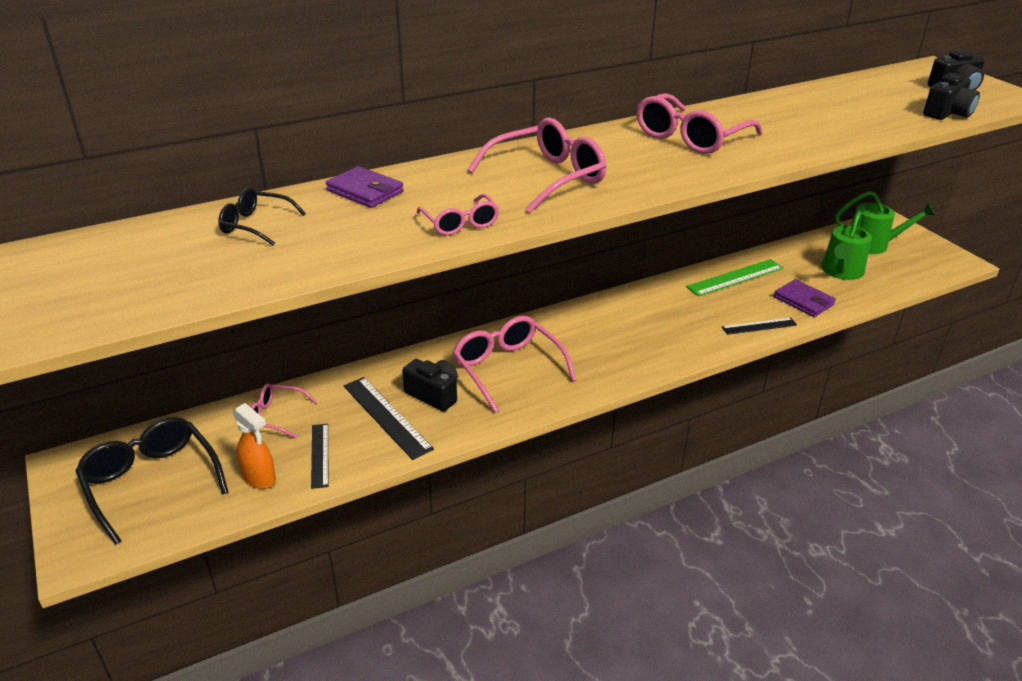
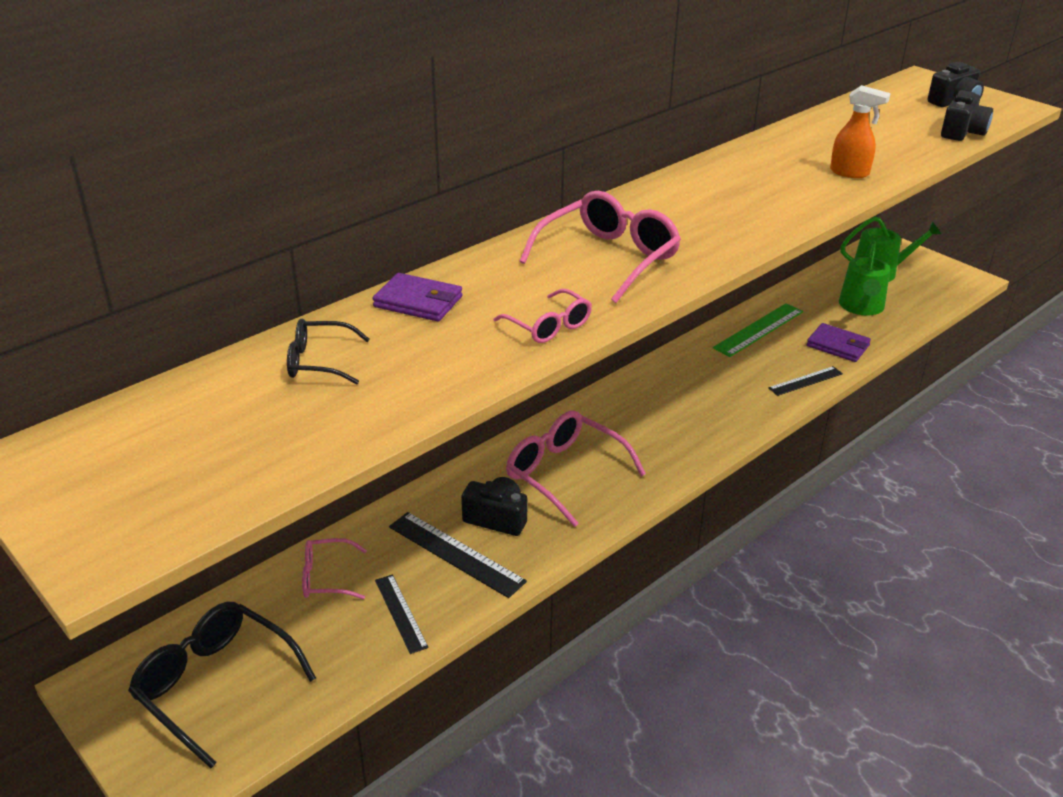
camera: 15 degrees left, 0 degrees up
(260, 478) = (344, 654): orange spray bottle -> orange spray bottle (850, 173)
(691, 137) = (729, 190): pink glasses -> none

